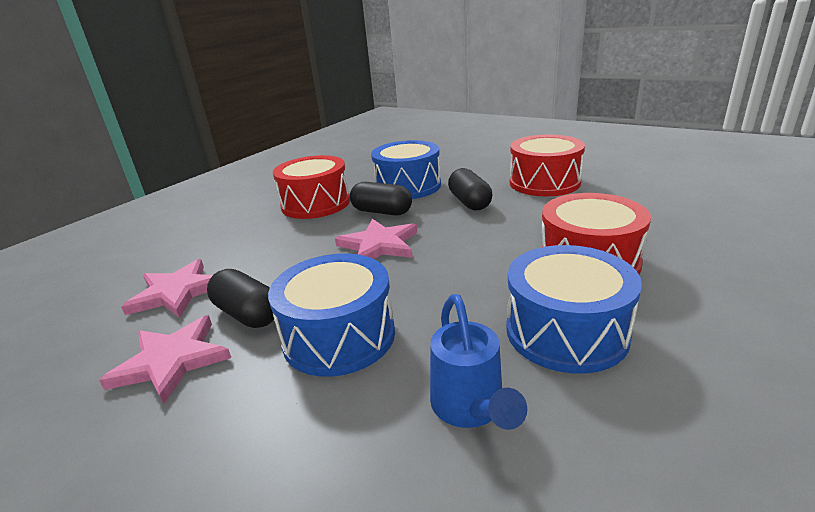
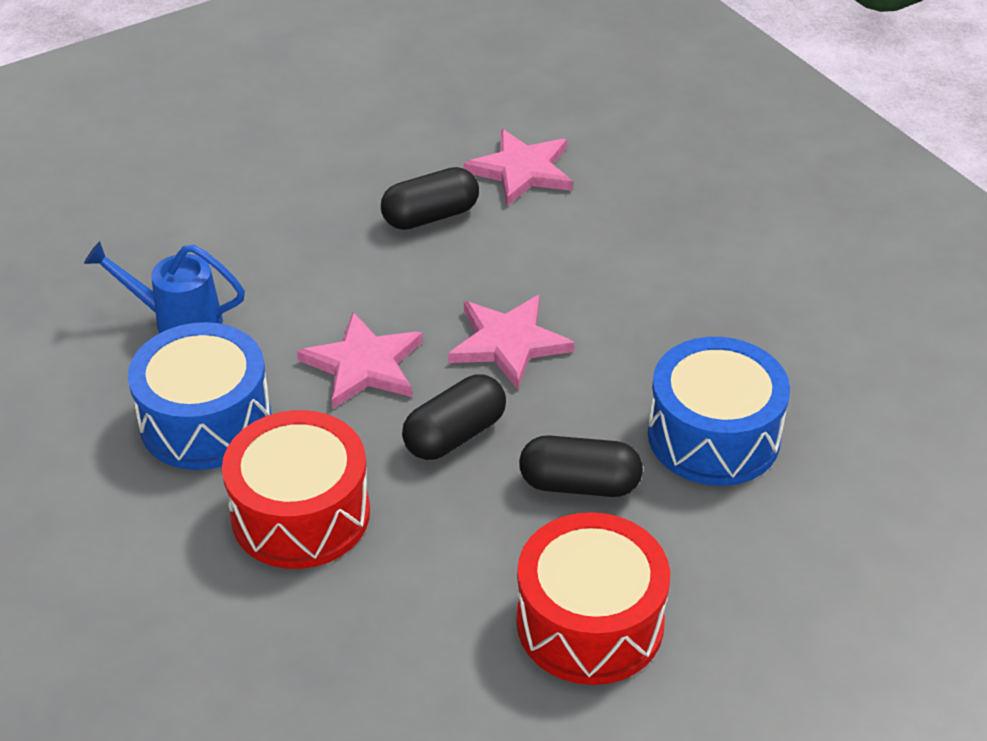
camera: 110 degrees right, 15 degrees up
(172, 361) = (390, 168): pink star -> pink star (363, 365)
(315, 204) = (714, 311): red drum -> none
(339, 336) = (337, 270): blue drum -> none
(382, 212) = (621, 374): black capsule -> black capsule (455, 435)

